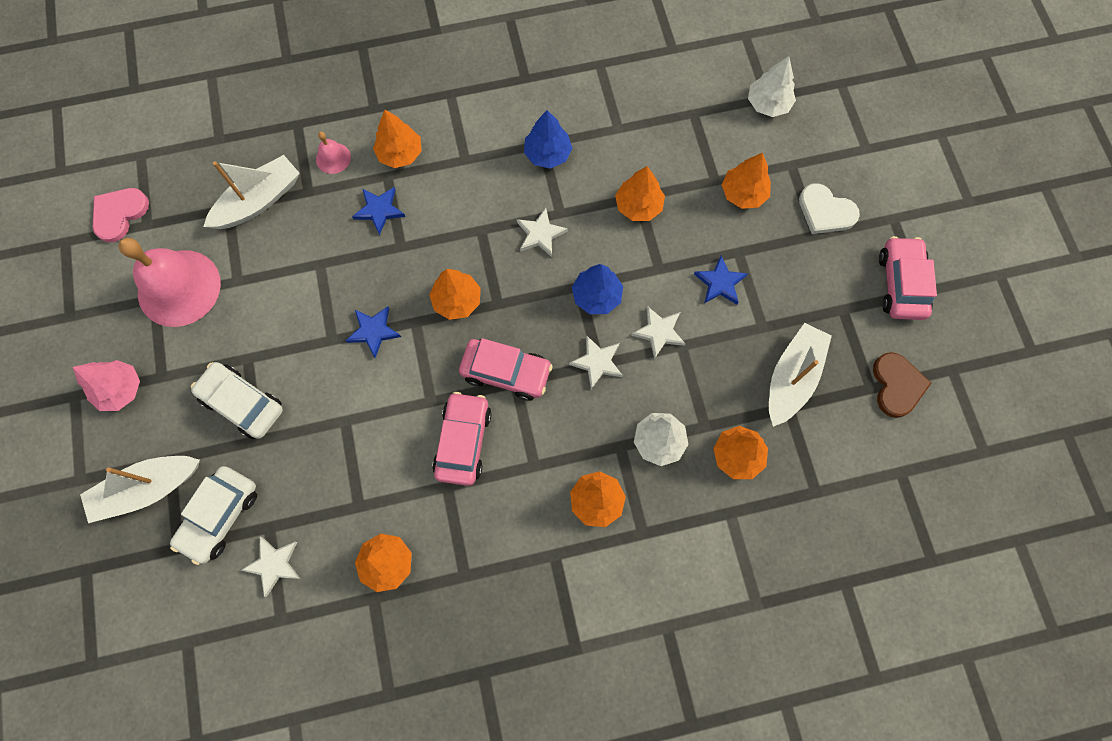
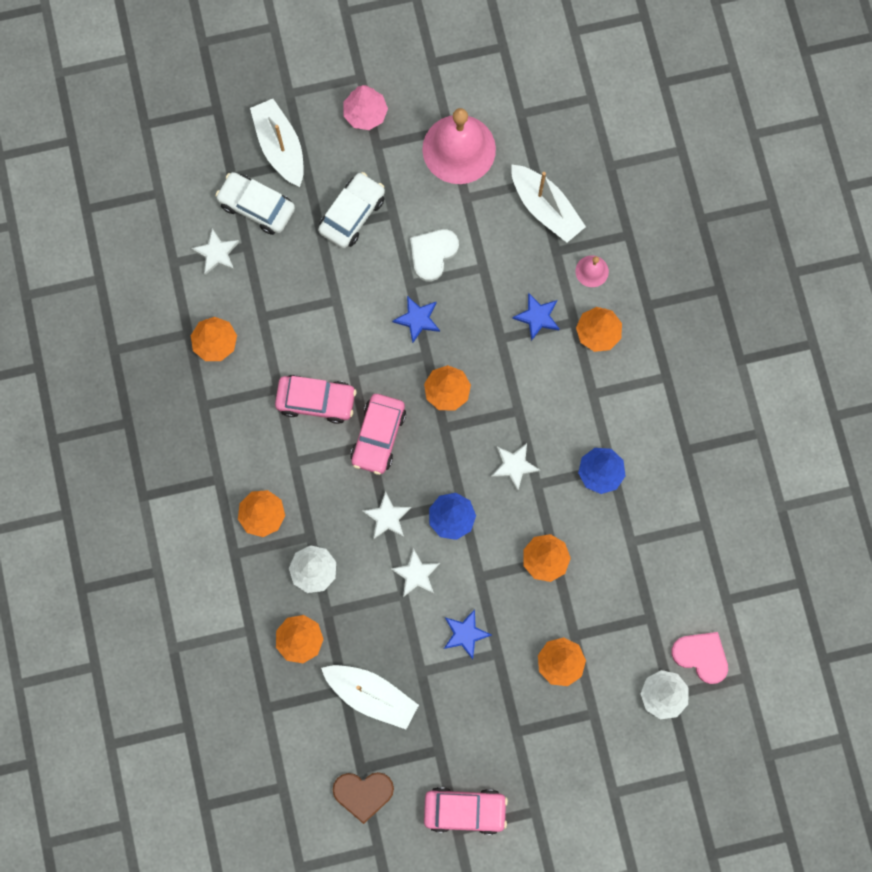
camera: 90 degrees right, 5 degrees up
(119, 214) = (530, 88): pink heart -> pink heart (701, 656)
(825, 211) = (541, 743): white heart -> white heart (432, 254)

